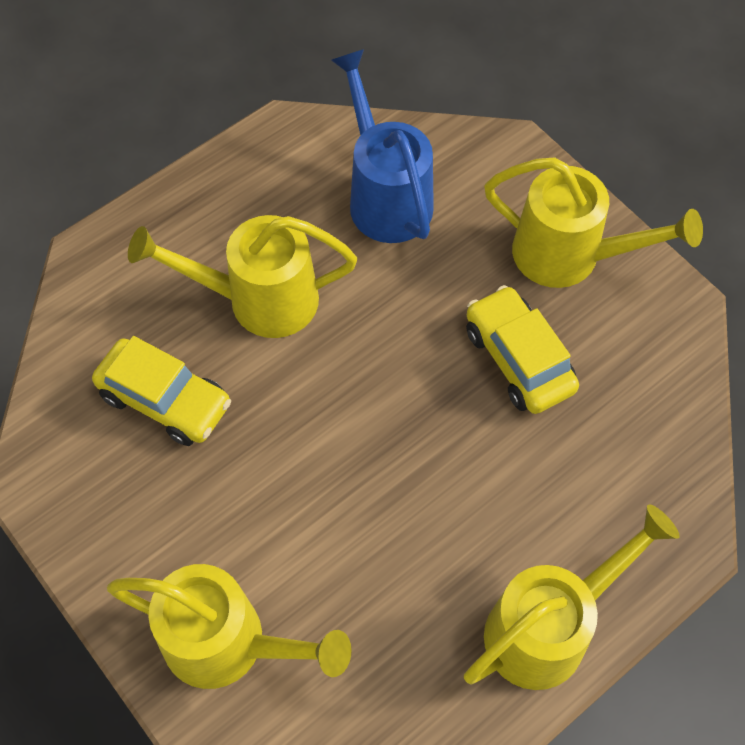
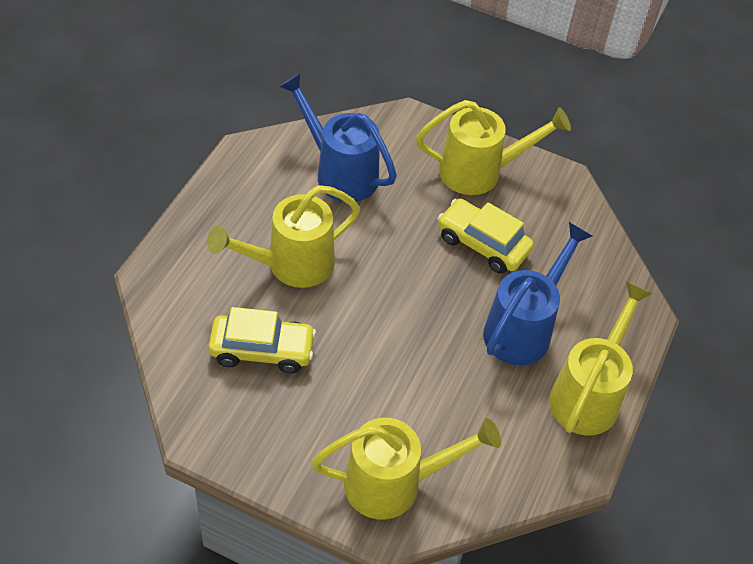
camera: 30 degrees left, 10 degrees down
(509, 498) = (523, 328): none -> blue watering can

